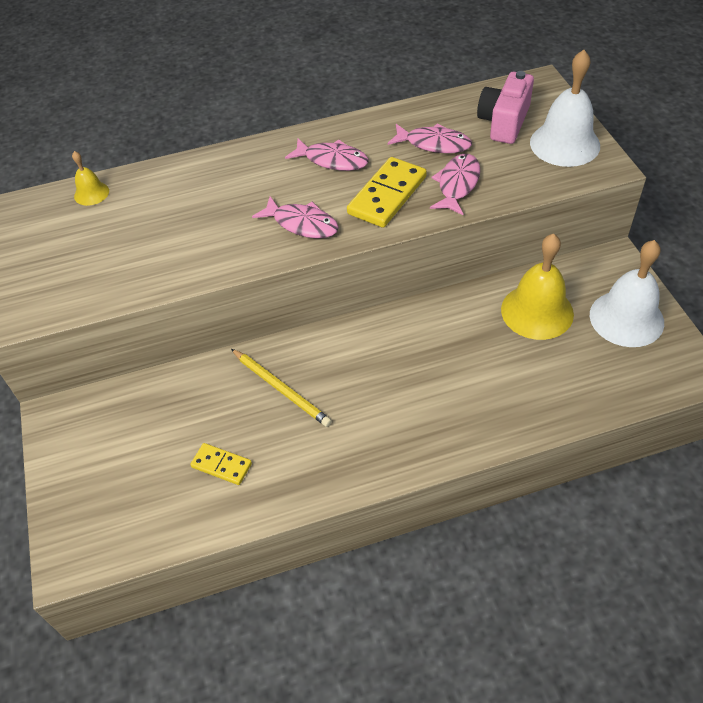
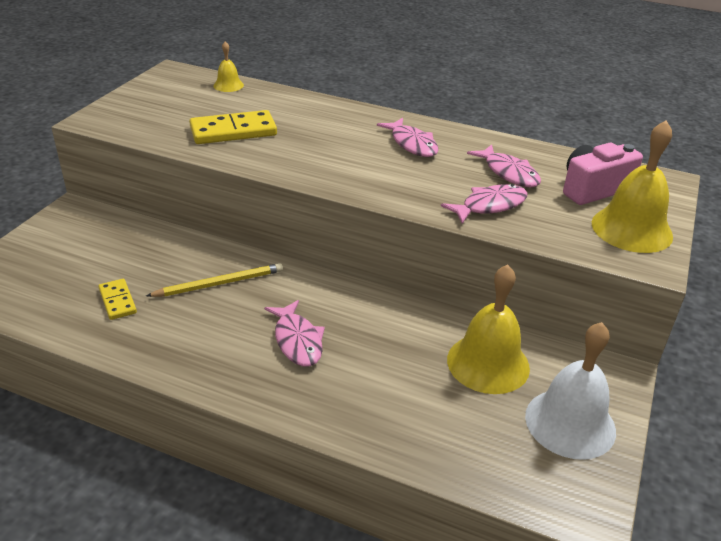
camera: 35 degrees right, 15 degrees down
(281, 389) = (219, 283): yellow pencil -> yellow pencil turned 105 degrees counterclockwise
(302, 224) = (333, 167): pink fish -> pink fish (297, 341)
(387, 195) = (422, 183): yellow domino -> yellow domino (233, 131)
(564, 144) = (631, 229): white bell -> yellow bell

